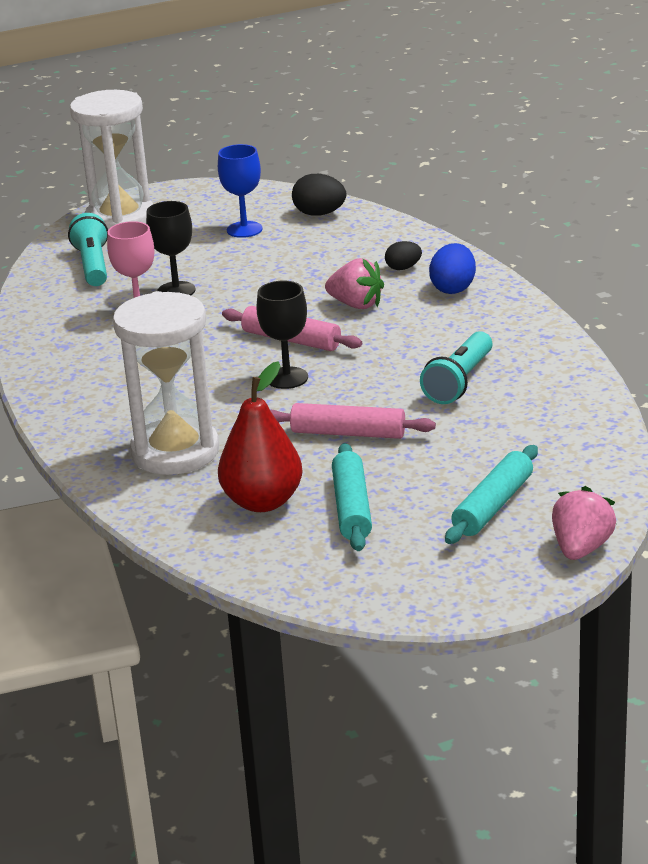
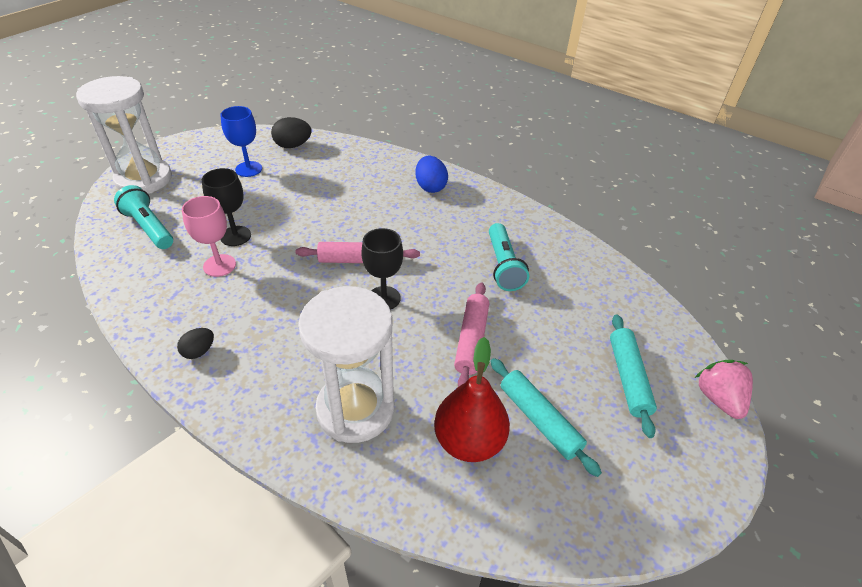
camera: 35 degrees left, 15 degrees up
(348, 433) = (471, 340): pink rolling pin -> pink rolling pin turned 60 degrees counterclockwise
(356, 305) = (379, 216): pink strawberry -> none
(403, 268) = (384, 177): black egg -> black egg (199, 351)

